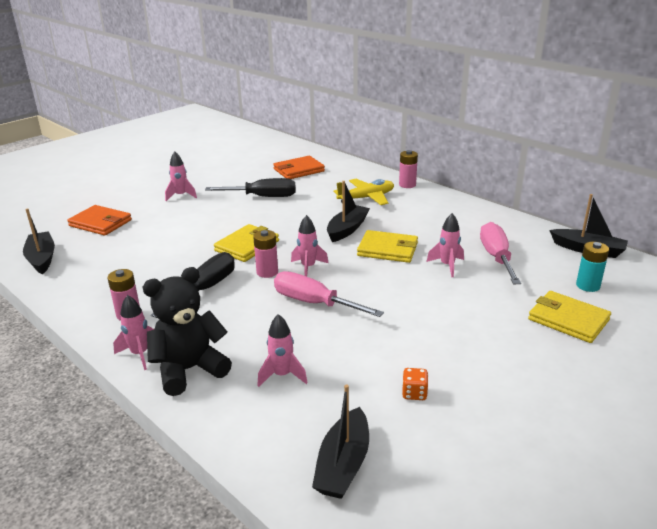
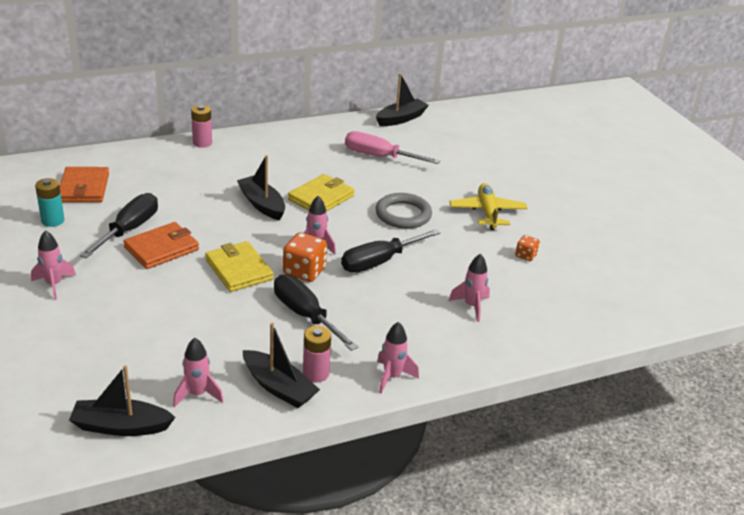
camera: 70 degrees left, 5 degrees up
(100, 223) = (64, 363): orange wallet -> orange wallet (161, 248)
(189, 370) = (434, 352): black teddy bear -> none
(267, 272) = (304, 271): pink battery -> orange dice
(314, 303) = (380, 261): pink screwdriver -> black screwdriver
(343, 464) = (581, 307): black boat -> black boat (279, 387)
(366, 198) = (206, 173): yellow plane -> yellow plane (487, 212)
(408, 295) = (403, 214): none -> grey ring
(447, 265) = (373, 181): pink rocket -> pink rocket (198, 394)
(568, 320) = (482, 166): yellow wallet -> none
(587, 286) = (448, 141): turquoise battery -> turquoise battery (53, 221)

